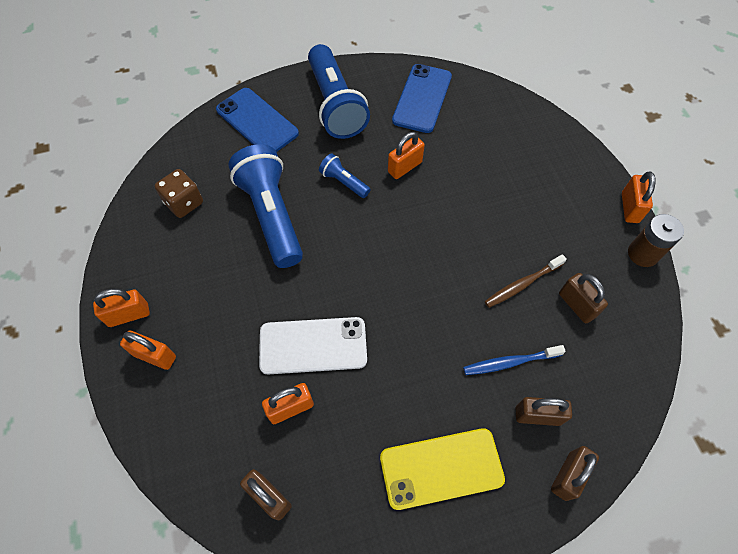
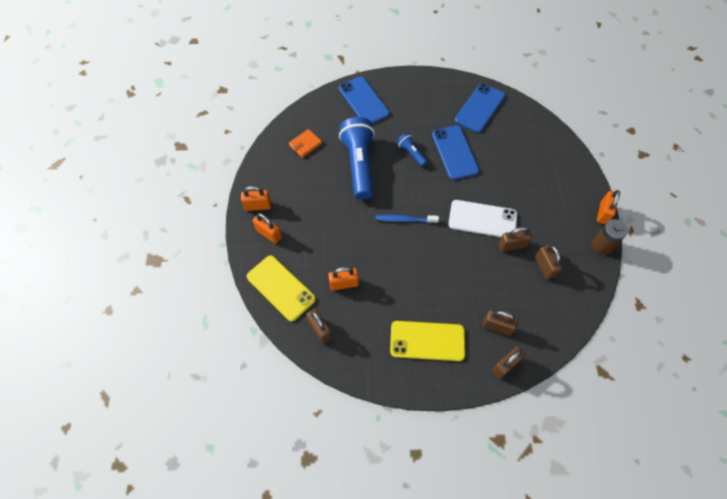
camera: 15 degrees right, 0 degrees up
(184, 203) = (305, 144): brown dice -> orange wallet
(191, 442) = (280, 288): none -> yellow phone
(313, 346) = (366, 251): white phone -> white phone (482, 219)
(335, 105) = (419, 100): blue flashlight -> none
(405, 167) = (455, 152): orange padlock -> blue phone
(510, 362) = (489, 291): blue toothbrush -> blue toothbrush (405, 220)
(522, 284) = (512, 245): brown toothbrush -> brown padlock

